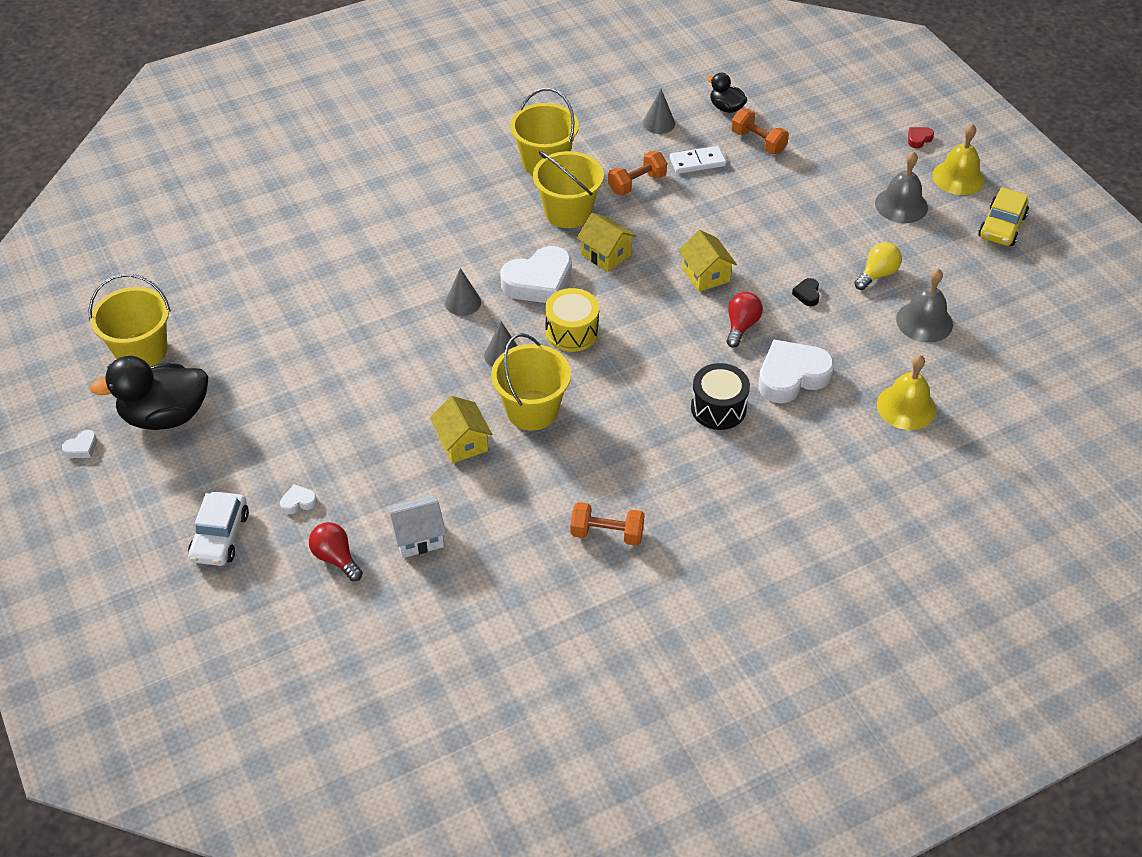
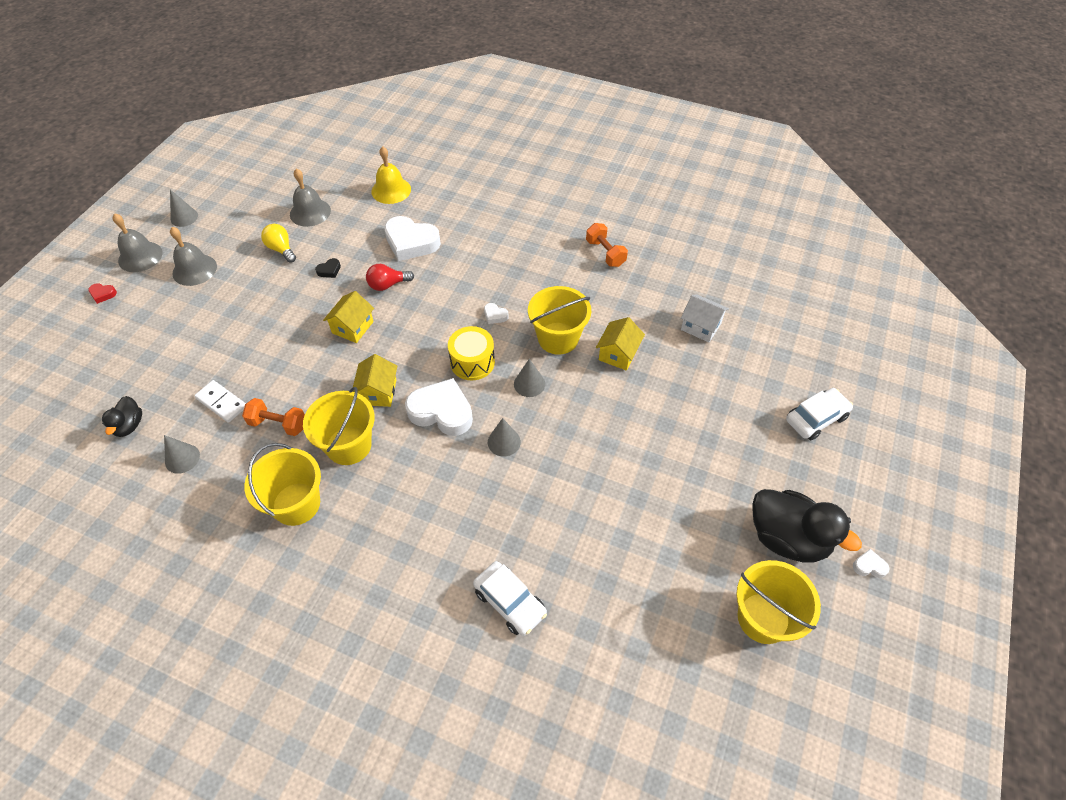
camera: 130 degrees left, 5 degrees up
(298, 502) = (749, 400): white heart -> white heart (495, 315)
(330, 228) = (510, 602): none -> white car
(336, 558) = (757, 352): red light bulb -> none
(718, 408) = (468, 259): black drum -> none
(758, 142) = (167, 380): orange dumbbell -> none
(877, 274) = (281, 249): yellow light bulb -> yellow light bulb turned 45 degrees clockwise
(958, 177) = (140, 256): yellow bell -> grey bell
(1002, 226) = (184, 217): yellow car -> grey cone

